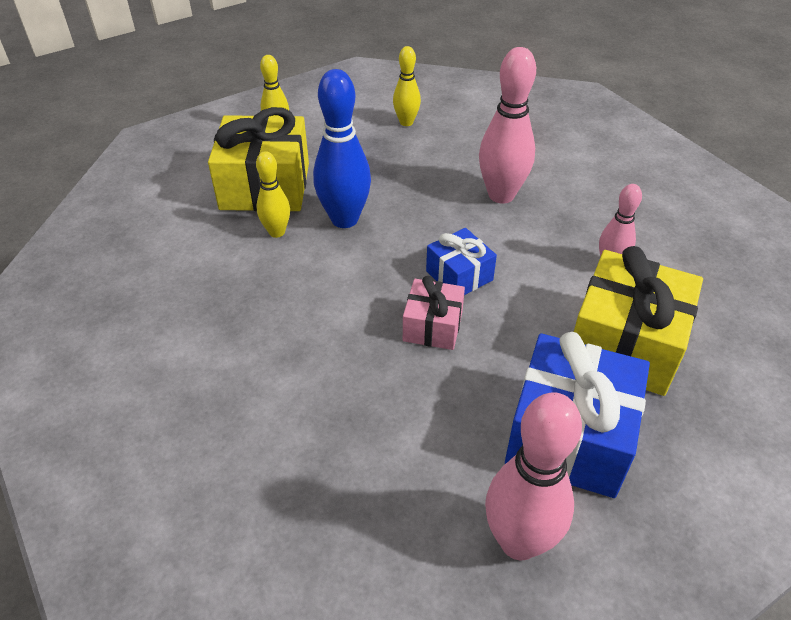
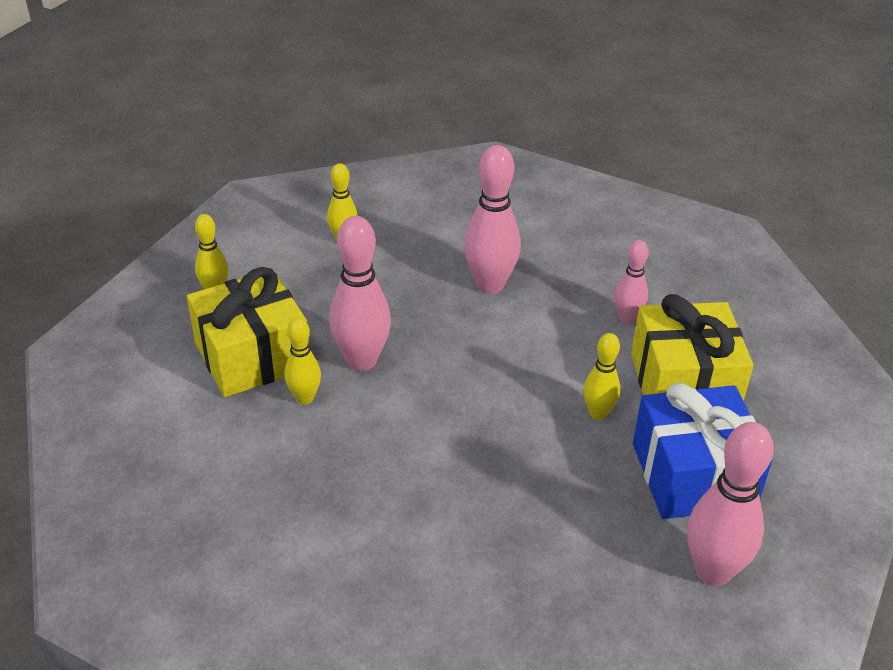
camera: 30 degrees left, 5 degrees down
(344, 219) = (362, 361): blue bowling pin -> pink bowling pin
(433, 326) = (520, 430): pink gift -> none
(459, 275) = (509, 375): blue gift -> none
(516, 340) = (598, 413): none -> yellow bowling pin

